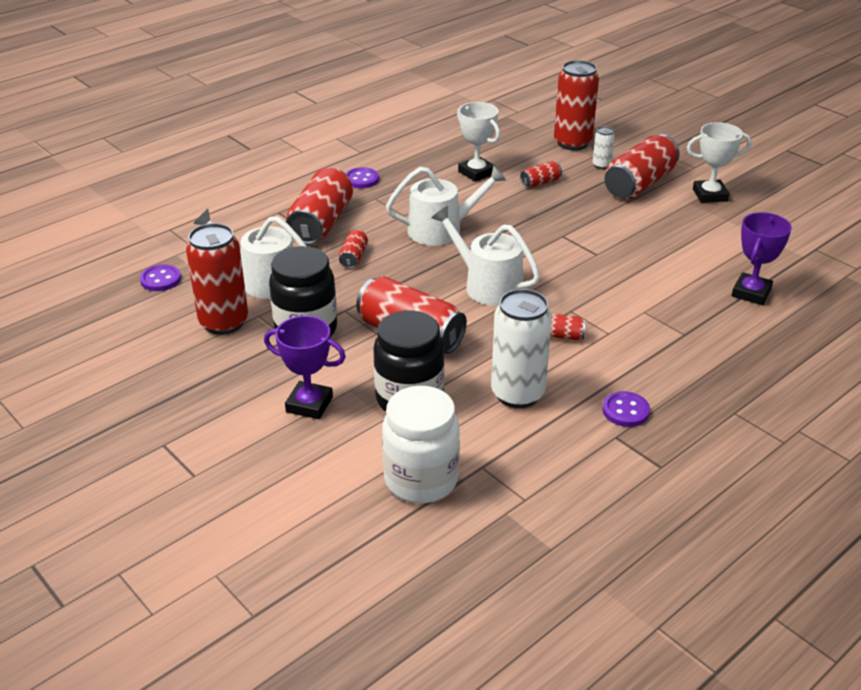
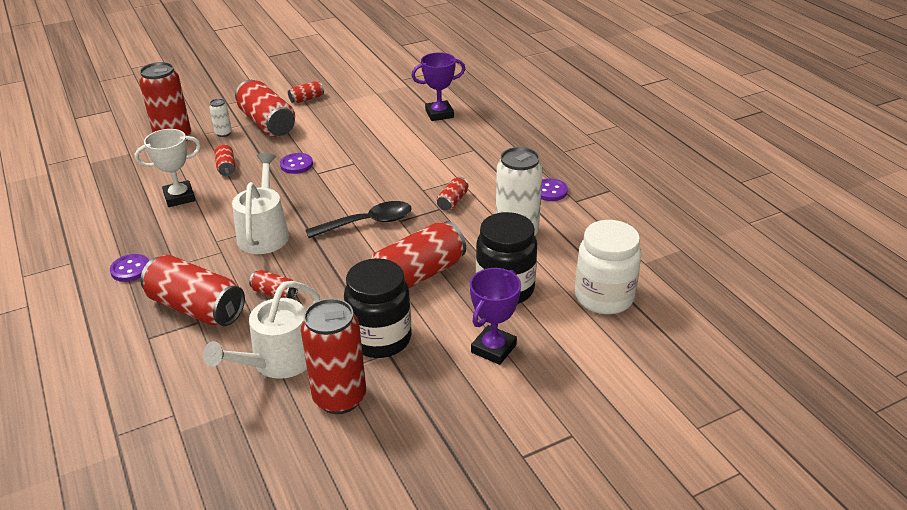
camera: 75 degrees left, 0 degrees up
(160, 279) = (226, 448): purple button -> purple button (296, 165)
(488, 285) = (367, 223): white watering can -> black spoon
(710, 195) = (306, 99): white trophy -> red can
(751, 293) = (439, 114): purple trophy -> purple trophy turned 60 degrees counterclockwise

